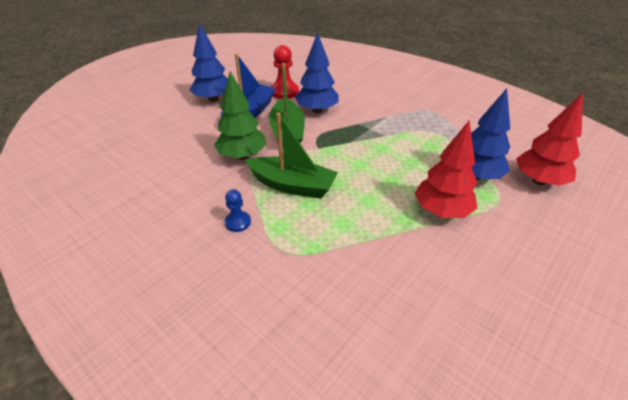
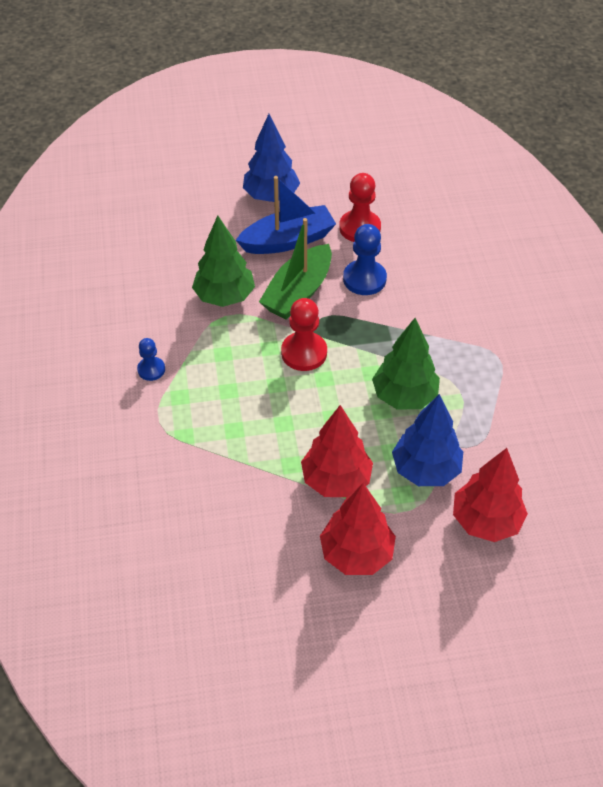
camera: 40 degrees right, 10 degrees up
(292, 185) = (234, 361): green boat -> none
(317, 110) = (364, 279): blue tree -> blue pawn
(330, 158) = (304, 353): none -> red pawn
(413, 149) = (404, 396): none -> green tree
(513, 244) = (356, 554): none -> red tree

